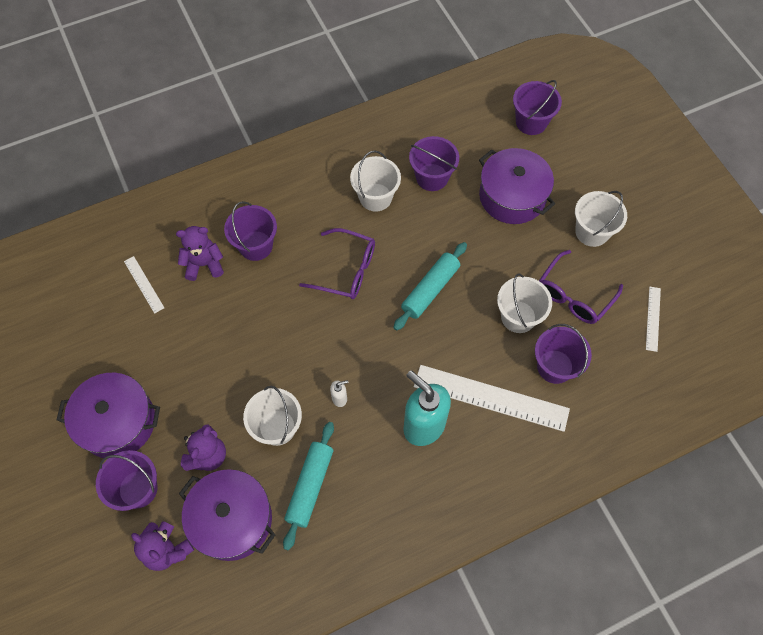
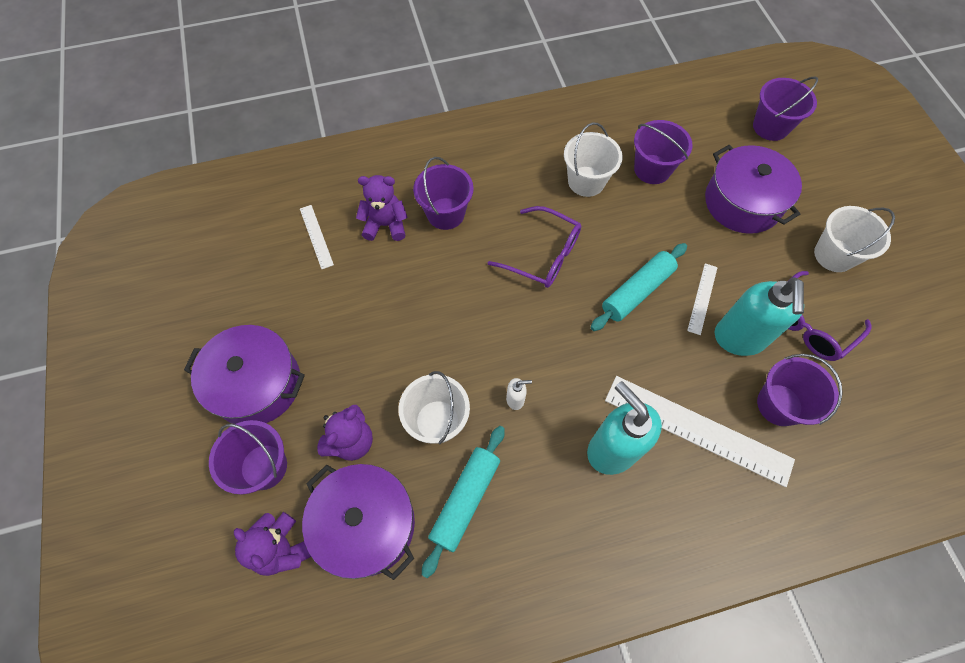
camera: 10 degrees right, 0 degrees up
(518, 317) = (739, 338): white bucket -> turquoise soap dispenser
(653, 318) = (905, 366): white ruler -> white ruler (702, 298)

